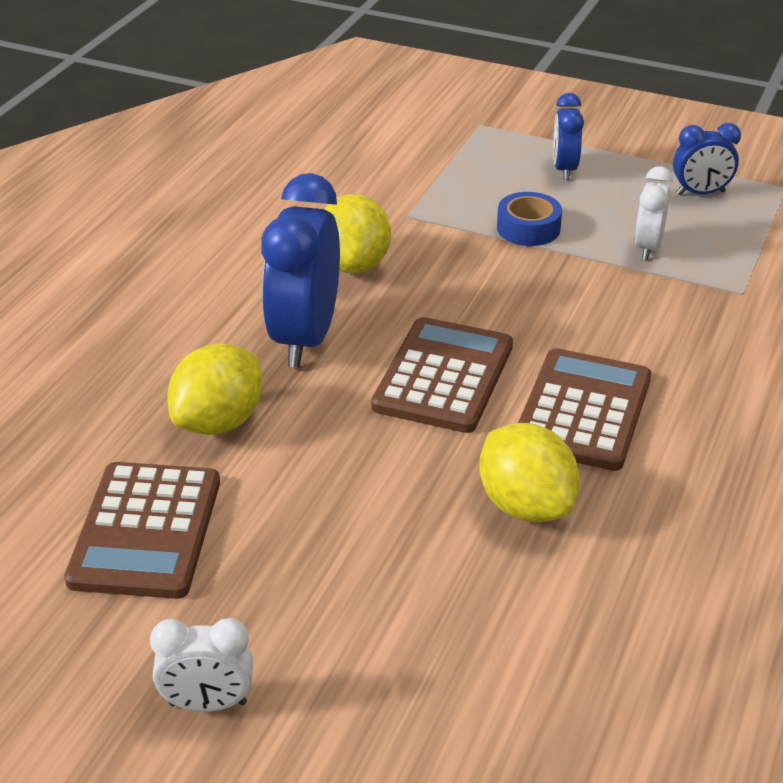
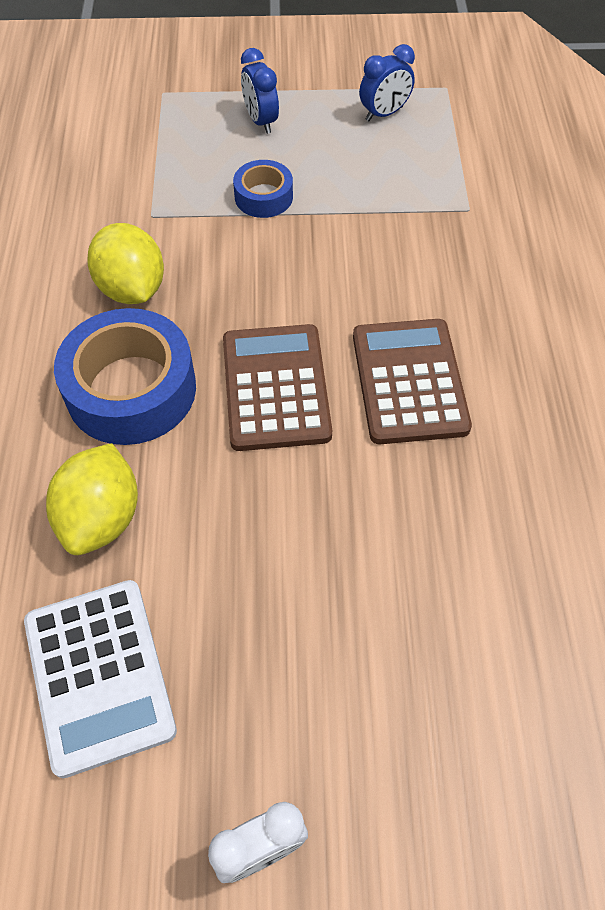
camera: 25 degrees left, 20 degrees up
(146, 531) = (99, 675): brown calculator -> white calculator
(305, 338) = (131, 389): blue clock -> blue tape
(525, 505) = (415, 503): yellow lemon -> none
(648, 247) = (372, 186): white clock -> none

